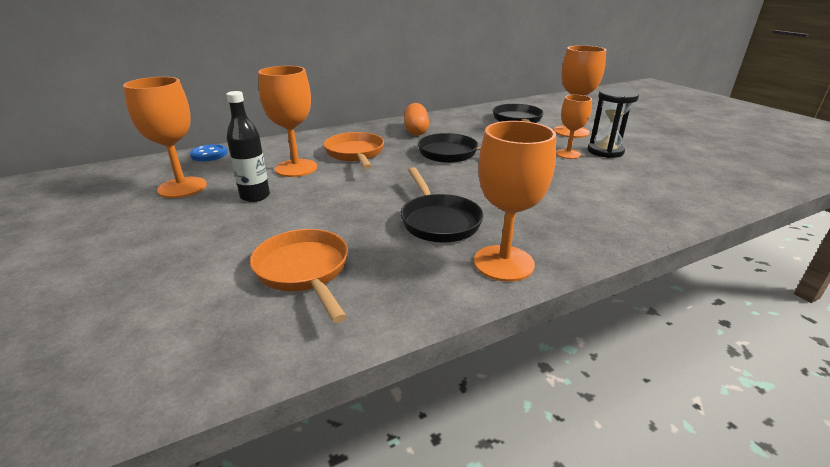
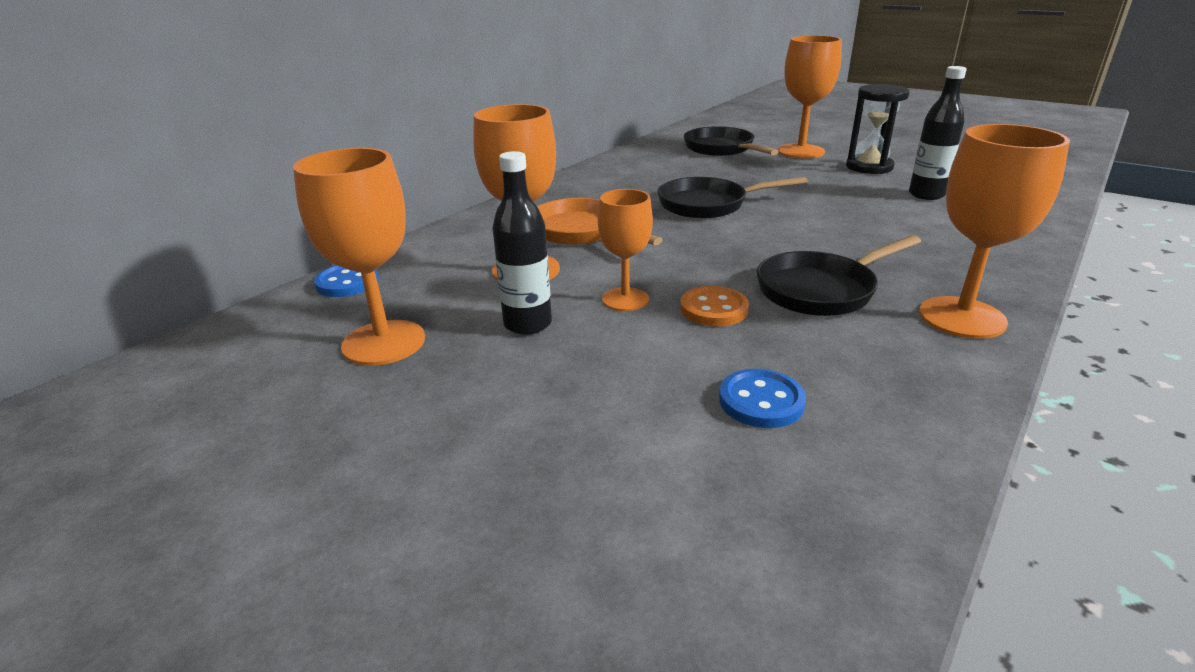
camera: 25 degrees left, 0 degrees up
(304, 271) = (761, 401): orange pan -> blue button
(359, 214) = (714, 309): none -> orange button
(416, 130) = (615, 184): orange capsule -> none
(438, 221) = (821, 290): black pan -> black pan turned 105 degrees clockwise
(568, 154) = (836, 178): orange goblet -> orange goblet (625, 299)
(617, 179) = (926, 195): none -> black bottle

